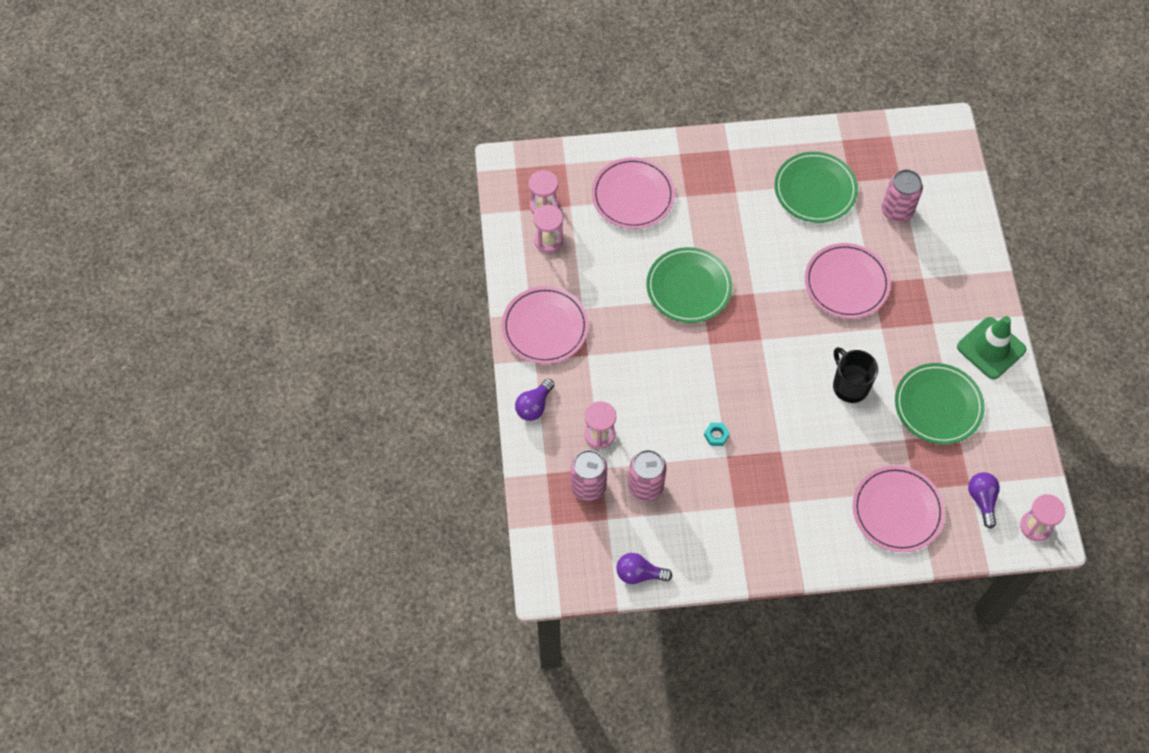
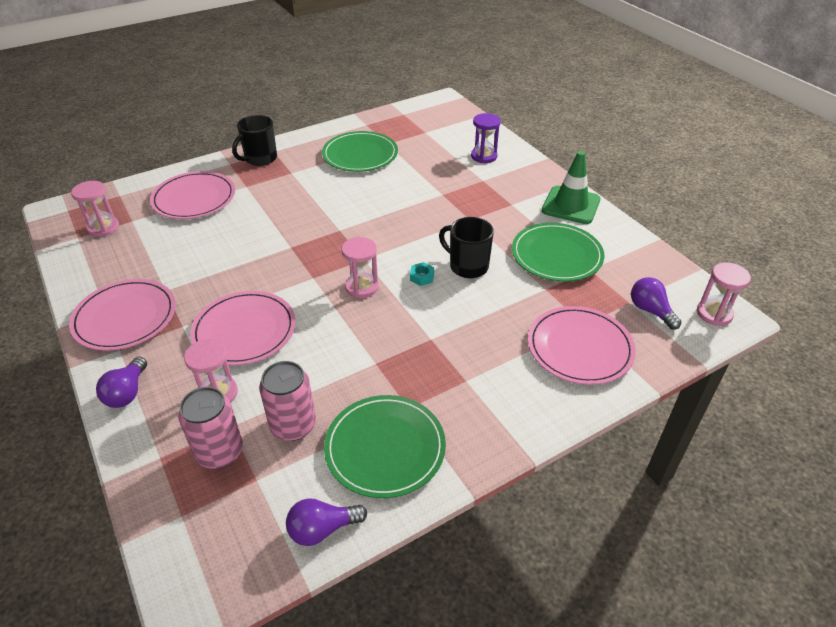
camera: 25 degrees left, 20 degrees down
(548, 240) = (114, 250): pink hourglass -> pink hourglass (362, 287)
(688, 287) = (274, 243): green plate -> green plate (385, 448)
(712, 157) = (260, 159): none -> black mug
(716, 435) = (355, 349): turquoise nut -> turquoise nut (422, 277)
(846, 283) = (420, 200): pink plate -> pink plate (244, 330)
(897, 210) = (435, 149): pink can -> none
(943, 242) = (484, 156): none -> purple hourglass

